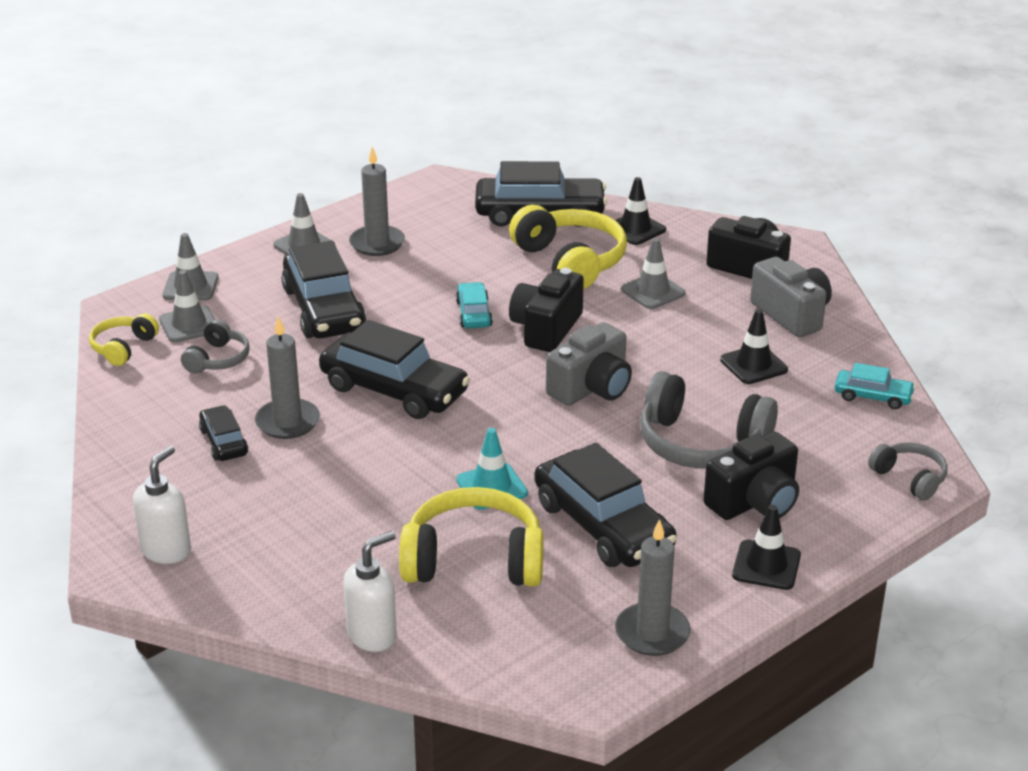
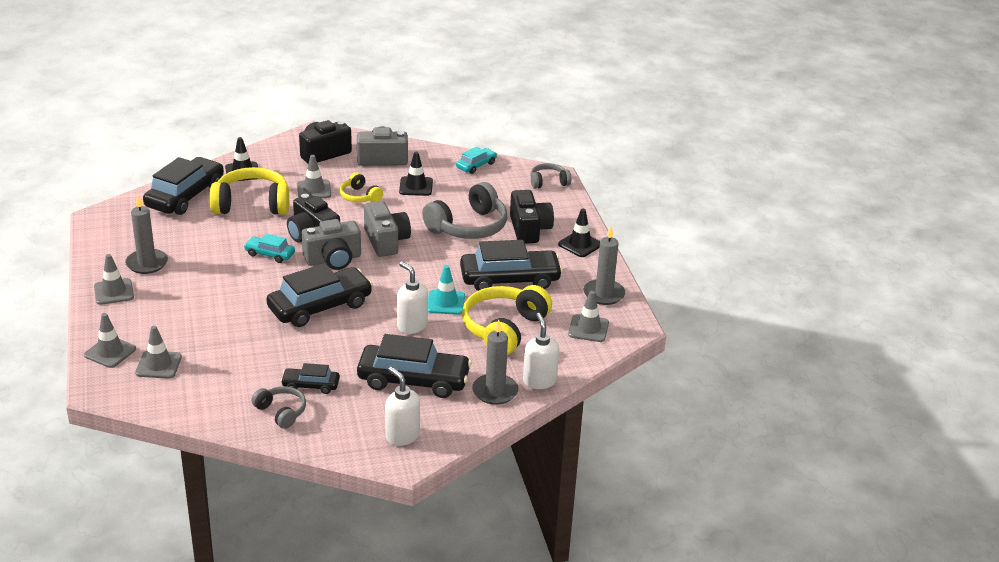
camera: 65 degrees left, 0 degrees up
(123, 347) = (155, 400): yellow headphones -> yellow headphones (359, 196)
(218, 359) = (214, 364): grey headphones -> grey headphones (281, 412)
(287, 422) = (314, 355): grey candle -> grey candle (495, 391)
(323, 309) = (202, 306): black car -> black car (413, 380)
(413, 476) = (412, 326): none -> white soap dispenser
(507, 363) = (333, 259): none -> grey camera
(544, 645) = (588, 329): none -> grey traffic cone

